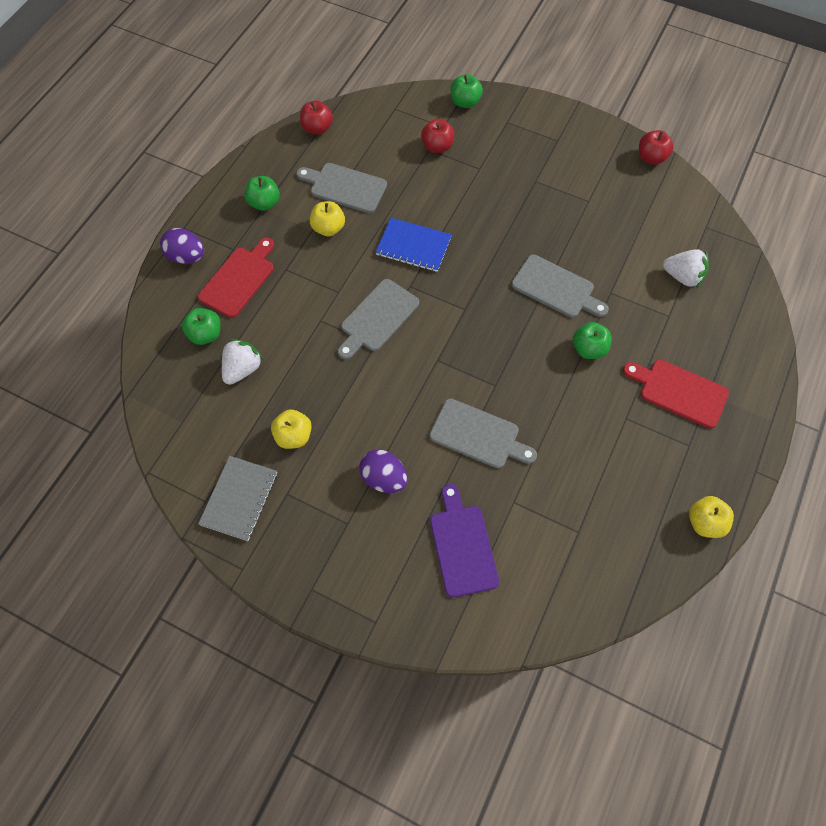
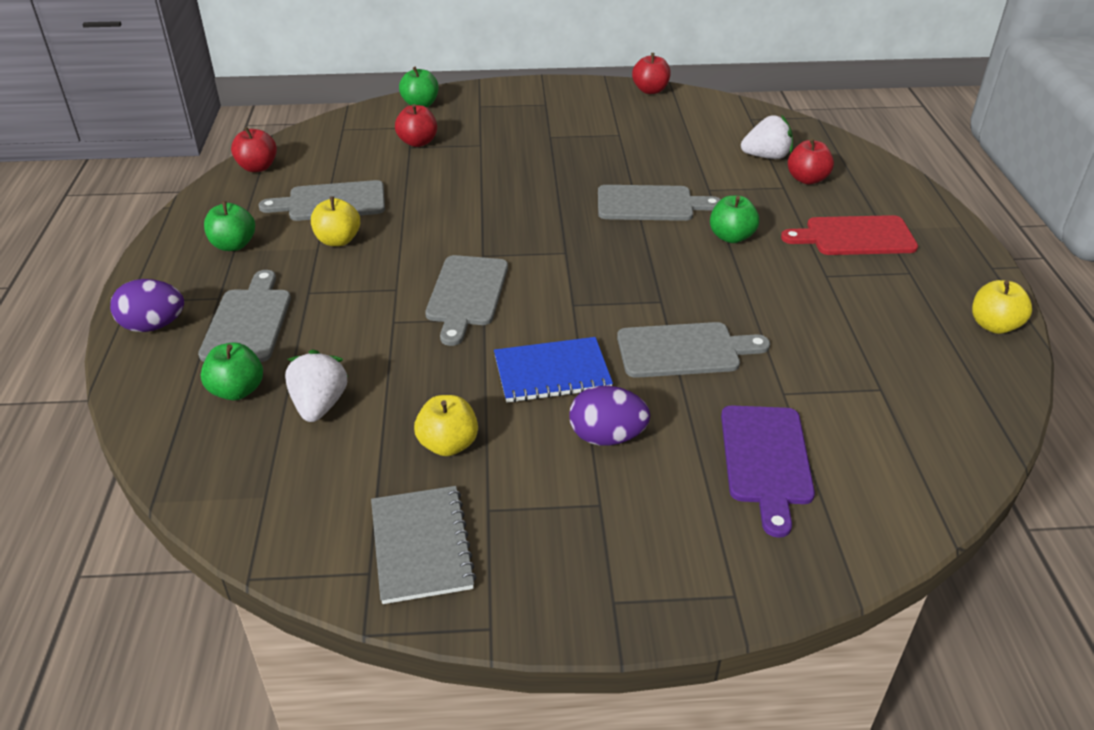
camera: 30 degrees left, 25 degrees down
(239, 279) = (248, 322): red cutting board -> grey cutting board
(413, 246) = (458, 223): blue notebook -> blue notebook (552, 373)
(462, 545) = (766, 460): purple cutting board -> purple cutting board turned 135 degrees counterclockwise
(694, 316) = (807, 179): none -> red apple

